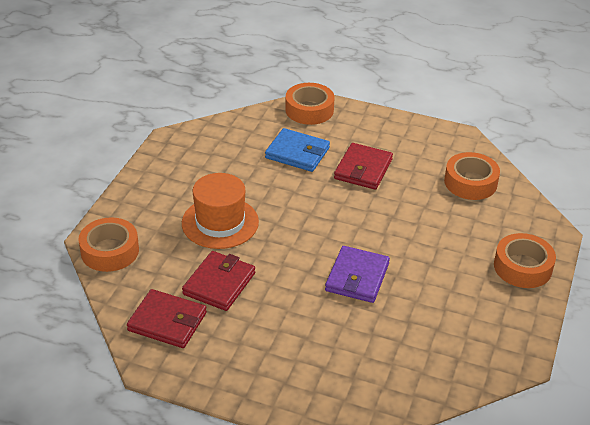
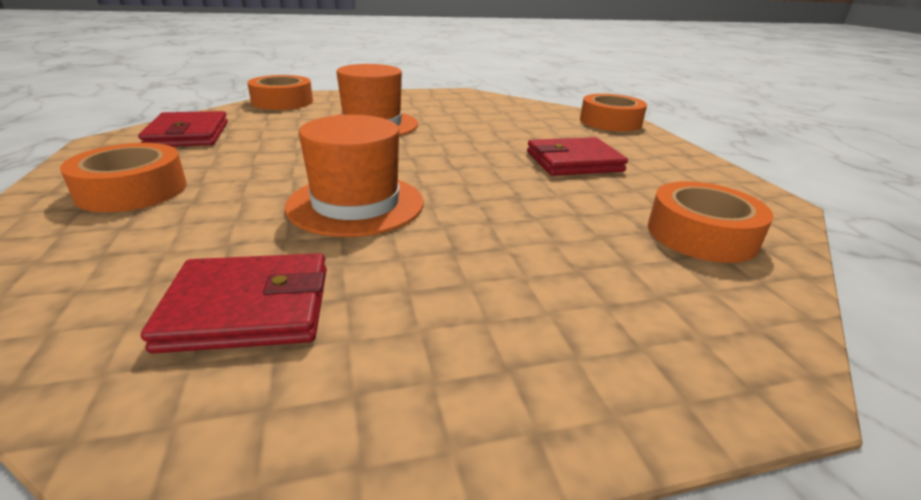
camera: 55 degrees right, 10 degrees down
(219, 283) = (270, 141): red wallet -> red wallet (248, 308)
(297, 153) = (535, 130): blue wallet -> none
(357, 277) = (356, 204): purple wallet -> orange hat
(522, 267) = (586, 364): orange tape -> orange tape (132, 190)

